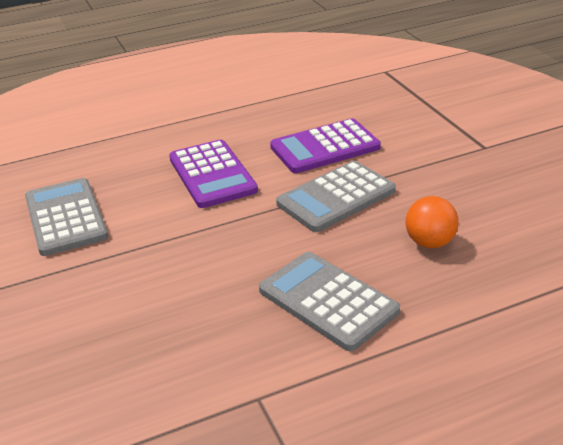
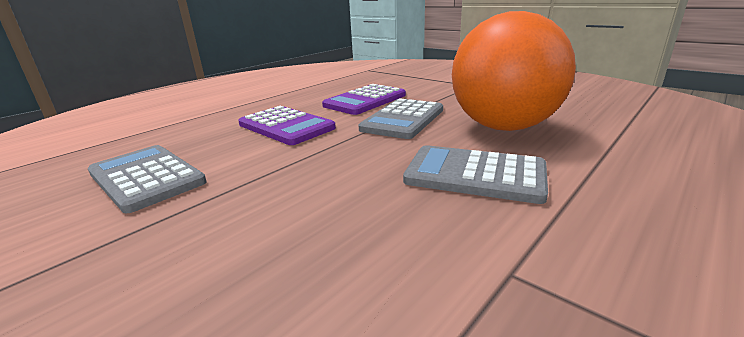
camera: 25 degrees left, 10 degrees down
(430, 242) = (504, 127): orange ball -> orange ball, size x2.49

